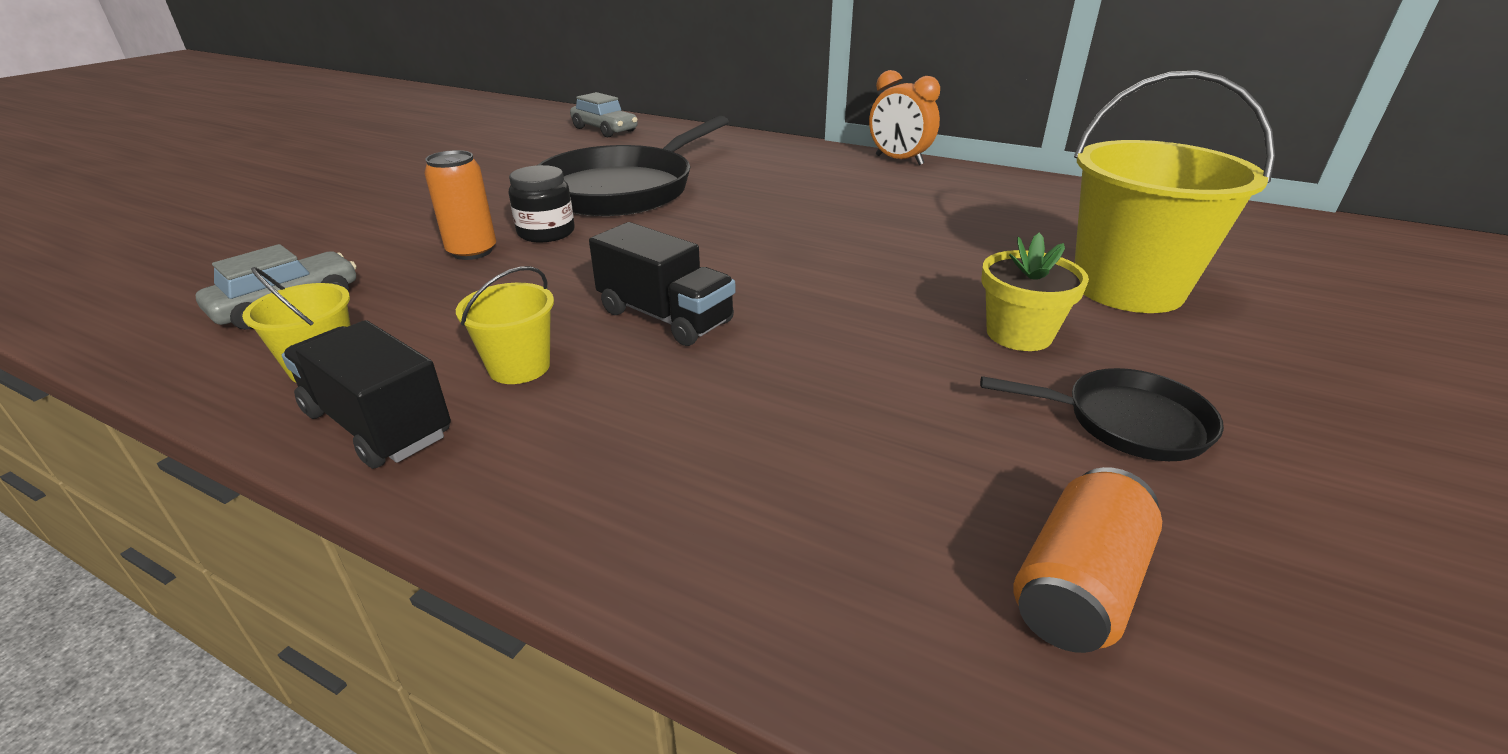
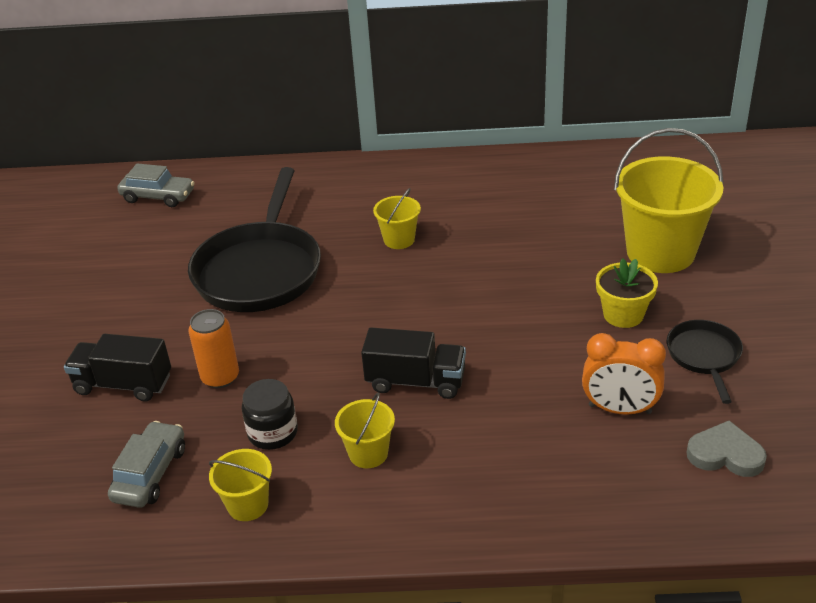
camera: 25 degrees left, 5 degrees up
(378, 424) = (333, 522): black truck -> black truck (123, 384)
(546, 232) = (253, 338): black jar -> black jar (273, 433)
(790, 201) = (399, 239): none -> yellow bucket
(899, 160) = (440, 161): orange clock -> orange clock (619, 409)
(1078, 586) = (725, 454): orange can -> grey heart
(1126, 422) = (704, 356): black pan -> black pan turned 75 degrees counterclockwise

